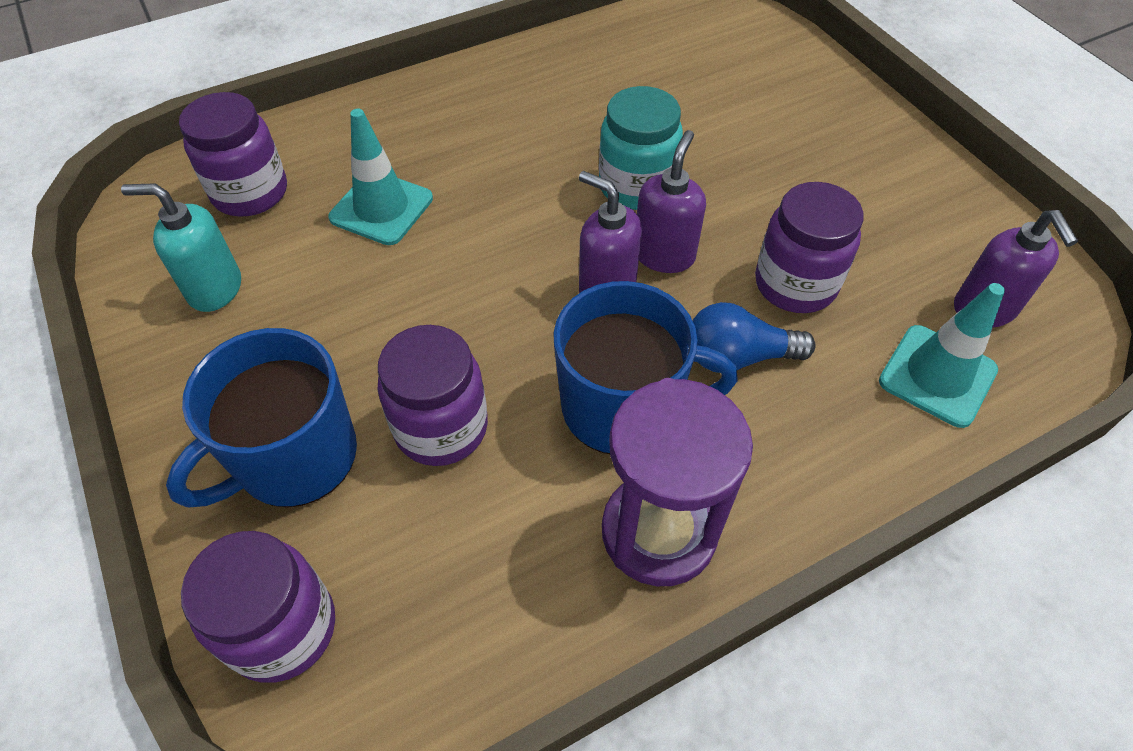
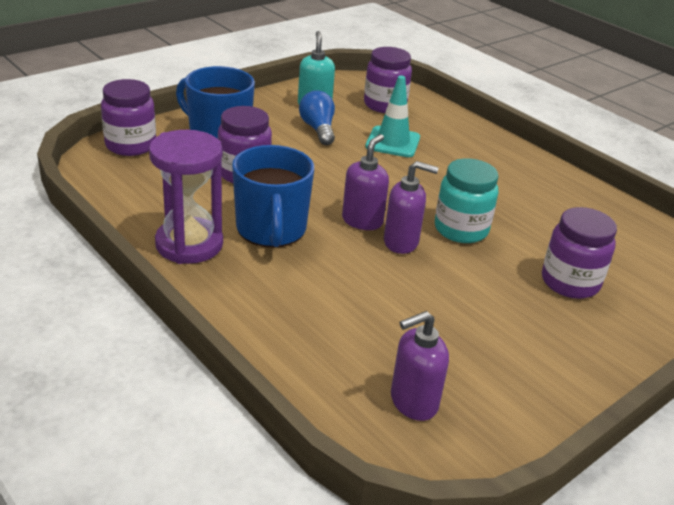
camera: 75 degrees right, 20 degrees down
(738, 357) = (323, 273): blue light bulb -> blue light bulb (318, 129)
(795, 284) = (398, 300): purple jar -> purple jar (570, 282)
(937, 376) = (334, 368): turquoise traffic cone -> none

